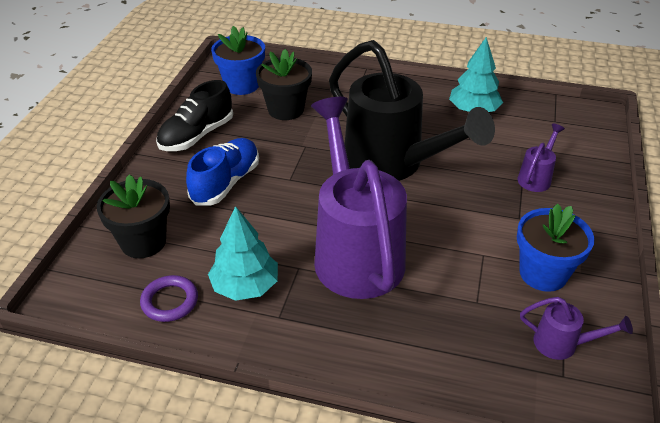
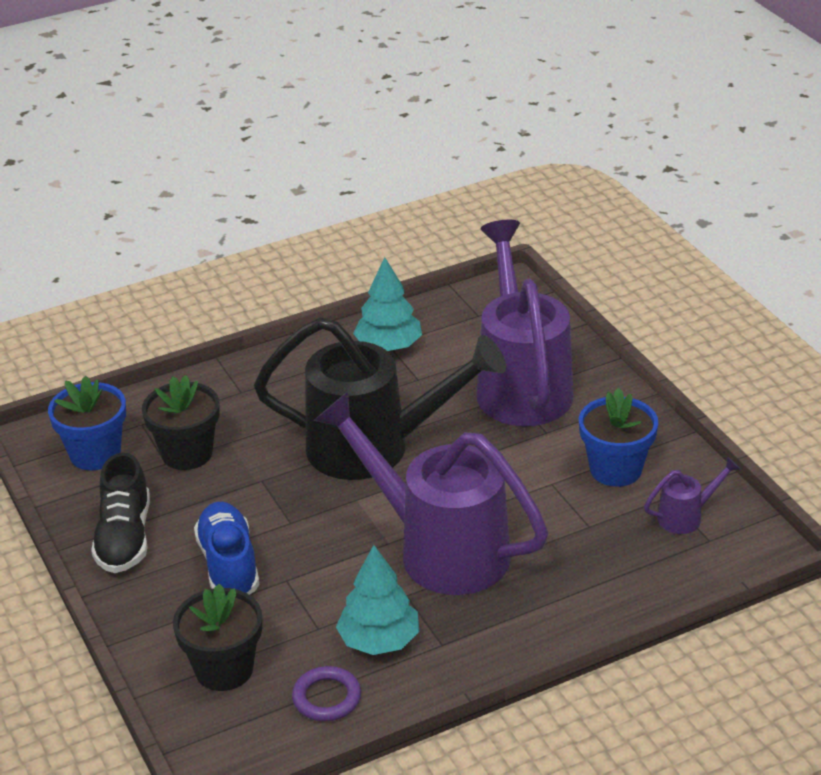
camera: 40 degrees left, 5 degrees down
(536, 177) = (521, 384): purple watering can -> purple watering can, size x2.45

